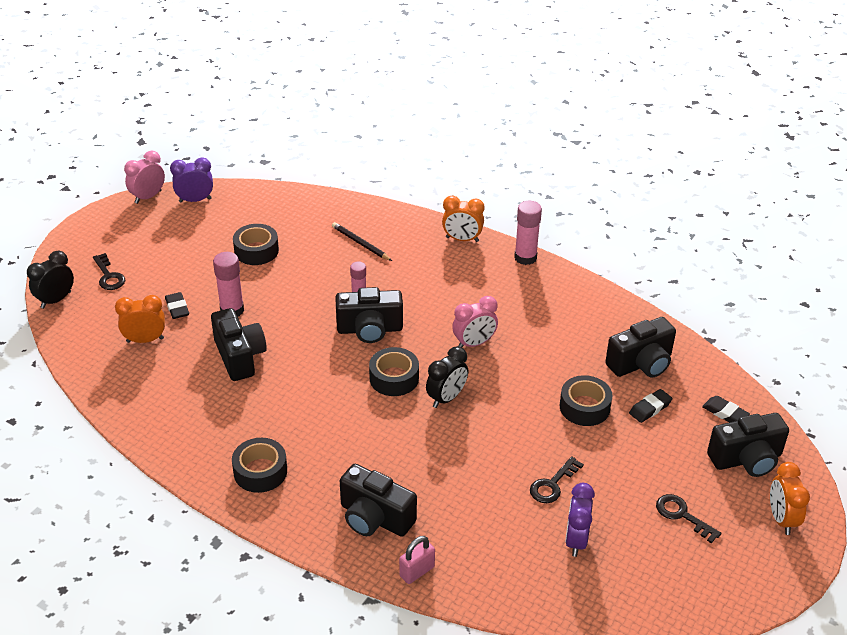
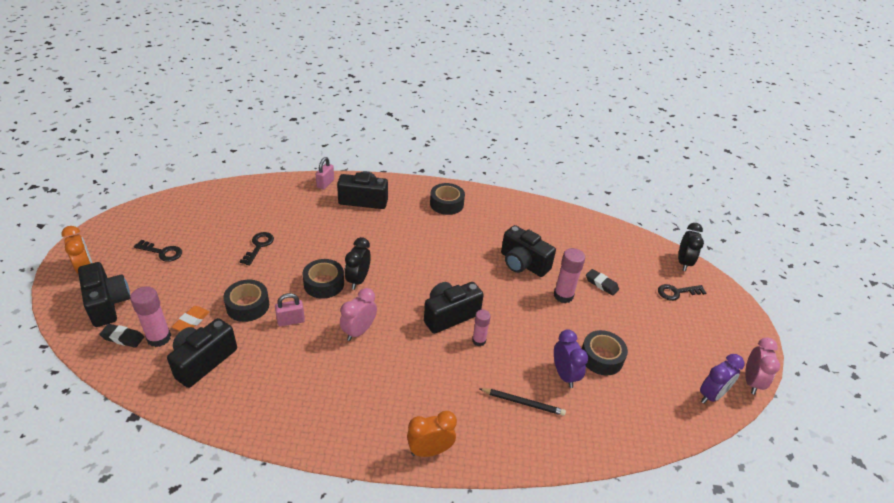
camera: 150 degrees right, 0 degrees up
(109, 276) = (676, 292): black key -> black key turned 45 degrees counterclockwise
(145, 340) = (594, 255): orange clock -> none
(394, 378) = (405, 282): black tape -> black tape (324, 284)
(525, 257) = (352, 451): pink glue stick -> pink glue stick (159, 338)
(541, 376) = (291, 321): none -> pink padlock
(576, 540) = (235, 220): purple clock -> purple clock (564, 375)
(650, 408) = (191, 321): black eraser -> orange eraser
(746, 459) = (107, 304): black camera -> black camera turned 105 degrees clockwise

